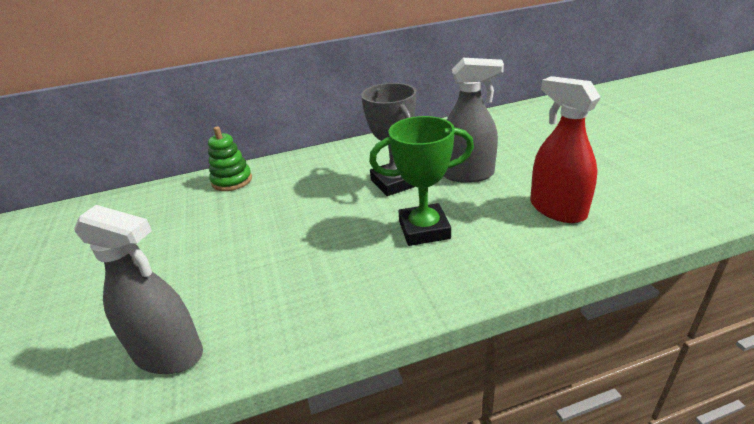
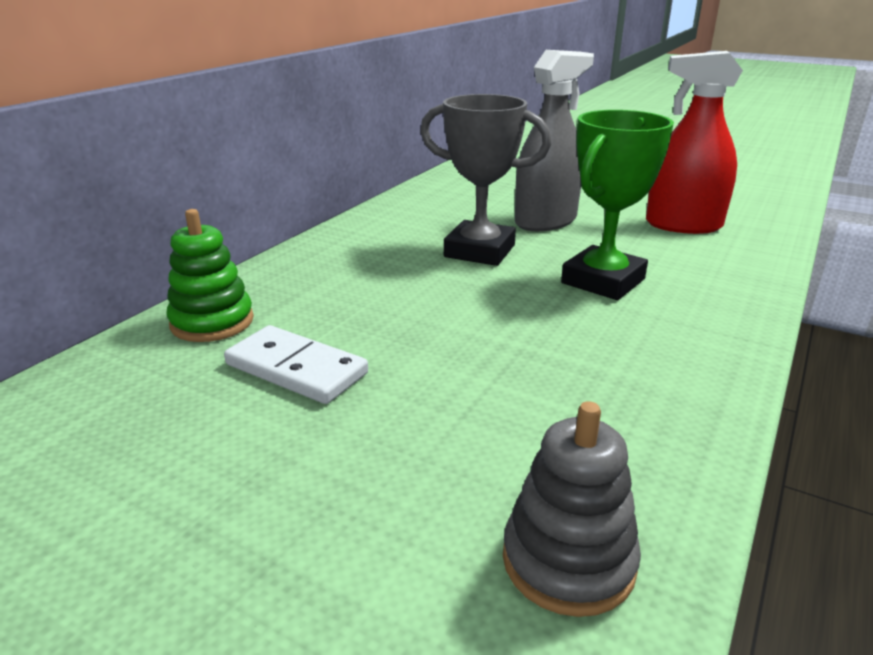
camera: 45 degrees left, 5 degrees down
(168, 353) = (568, 561): grey spray bottle -> grey stacking toy
(223, 218) = (296, 369): none -> white domino

